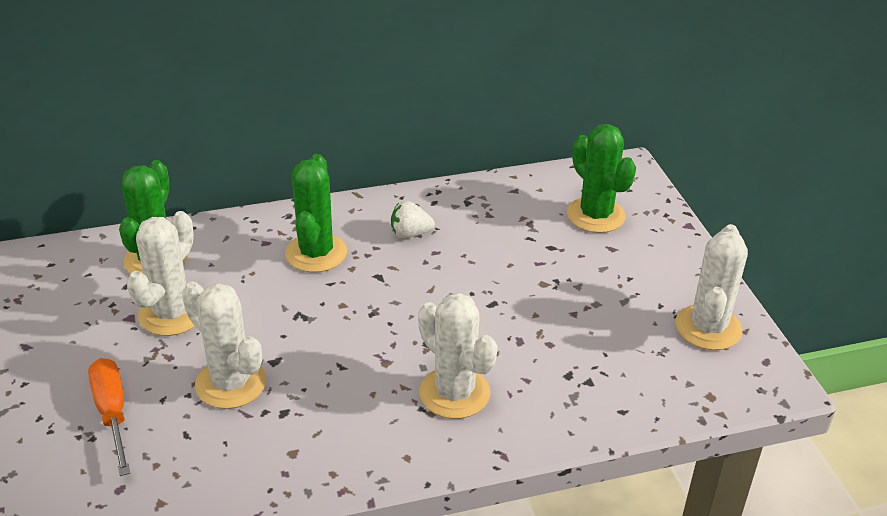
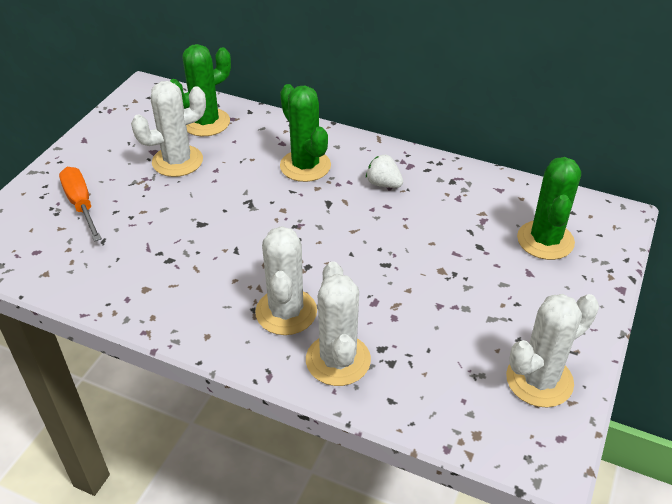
camera: 40 degrees right, 5 degrees up
(112, 413) = (81, 204): orange screwdriver -> orange screwdriver turned 45 degrees counterclockwise
(231, 383) = (160, 223): white cactus -> white cactus (338, 360)
(316, 253) = (305, 166): green cactus -> green cactus turned 75 degrees counterclockwise

